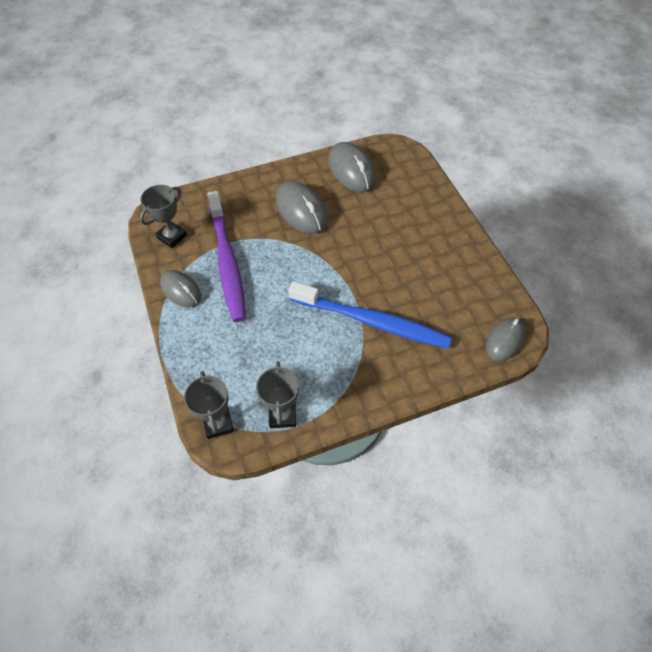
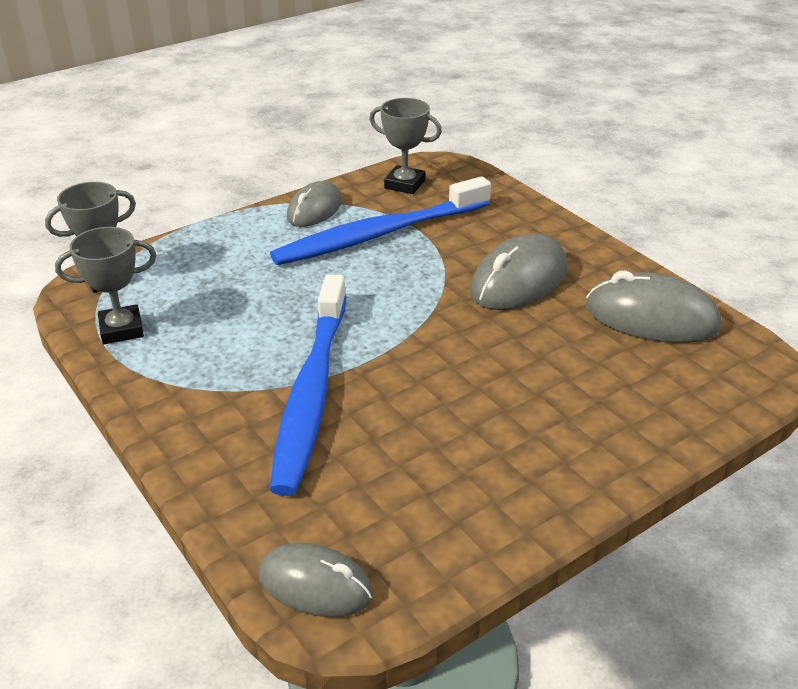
camera: 75 degrees right, 20 degrees down
(227, 261) = (380, 234): purple toothbrush -> blue toothbrush
(351, 170) = (651, 317): grey mouse -> grey mouse turned 60 degrees clockwise

